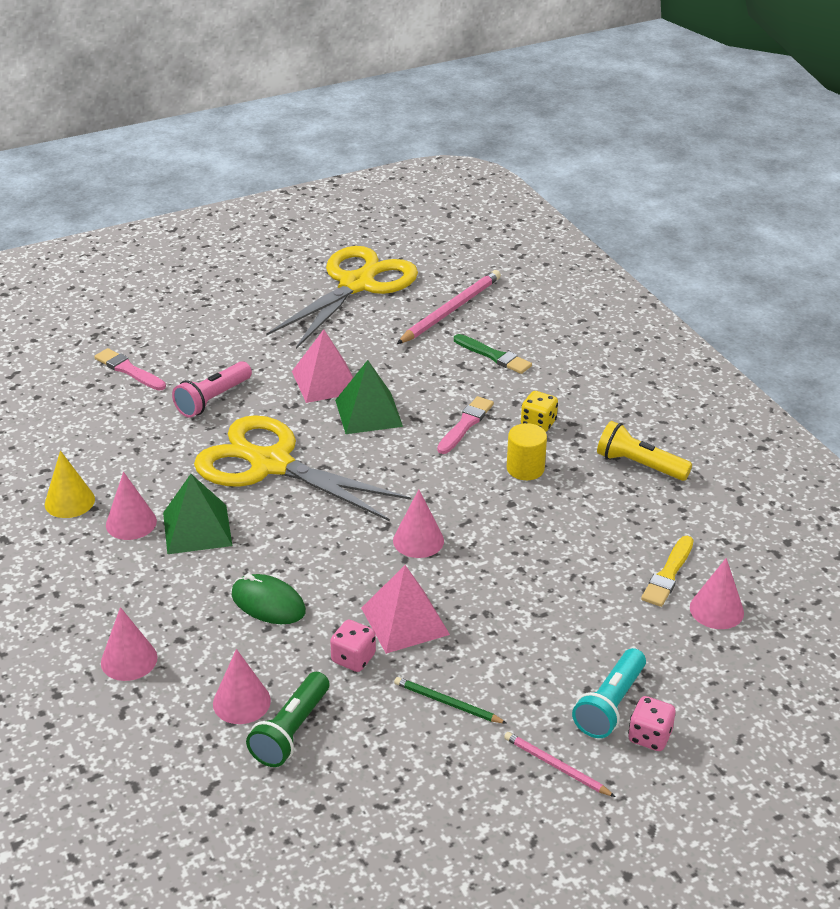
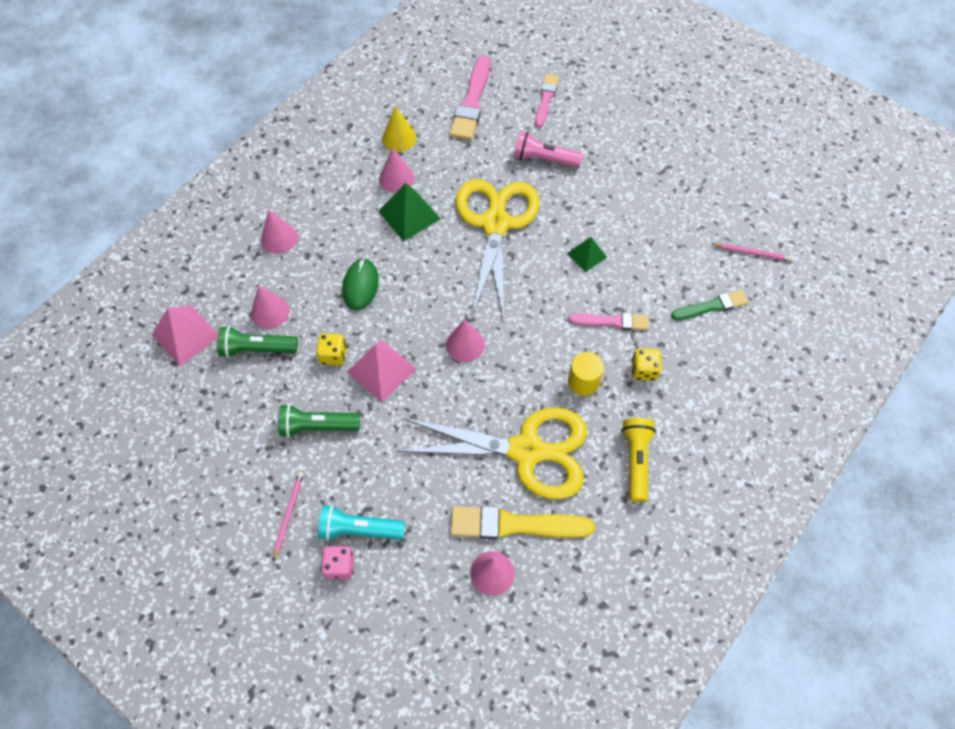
camera: 65 degrees right, 25 degrees up
(75, 425) = (471, 102): none -> pink brush
(326, 381) = (606, 213): pink pyramid -> pink pyramid (185, 335)
(353, 658) = (333, 355): pink dice -> yellow dice
(356, 285) = (740, 178): yellow scissors -> yellow scissors (526, 450)
(368, 413) = (587, 255): green pyramid -> green pyramid, size x0.62
(447, 703) = (317, 426): green pencil -> green flashlight
(451, 310) = (752, 253): pink pencil -> pink pencil, size x0.55
(494, 356) = (711, 306): green brush -> green brush turned 120 degrees counterclockwise
(668, 574) = (515, 525): yellow brush -> yellow brush, size x1.60

